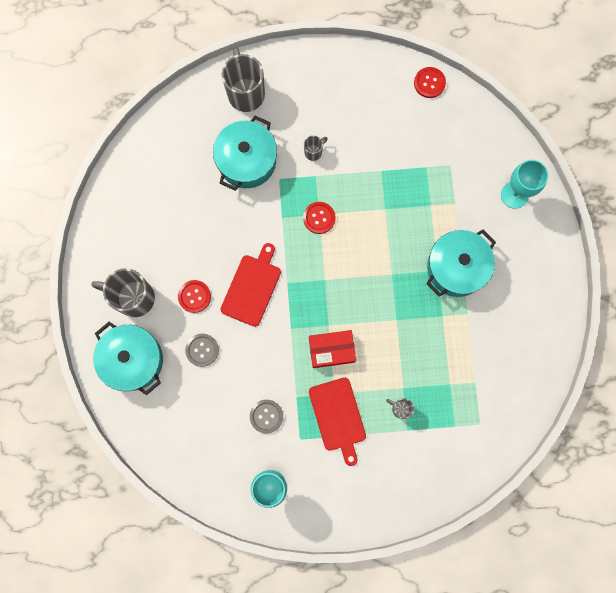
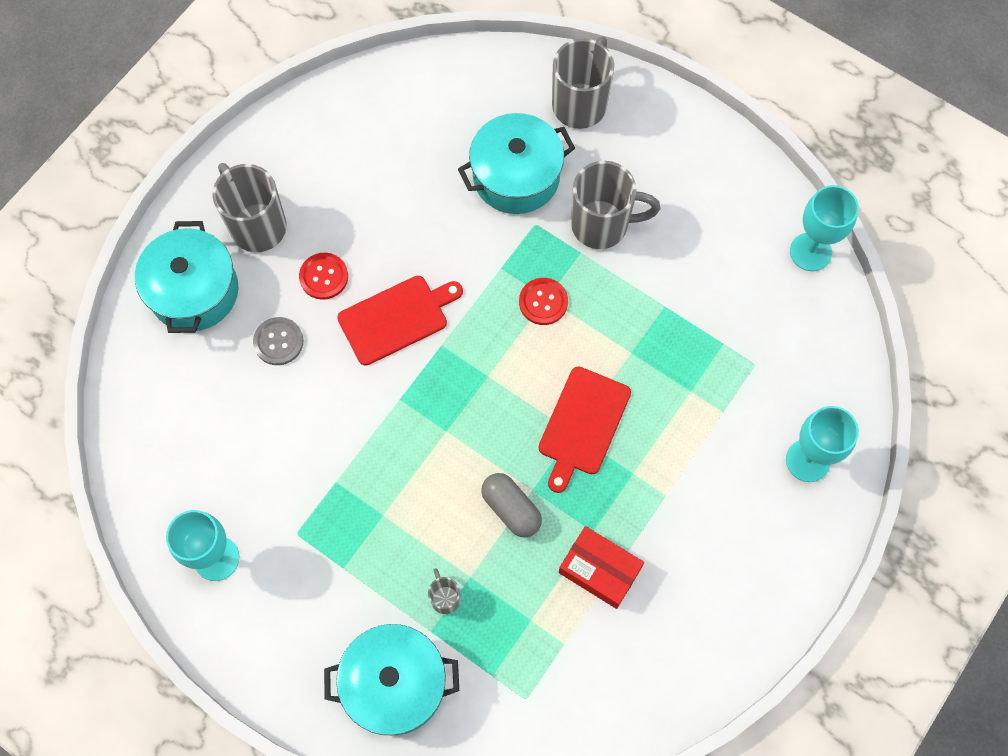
camera: 40 degrees right, 10 degrees down
(266, 416) = (282, 475): grey button -> none
(314, 152) = (602, 225): grey mug -> grey mug, size x2.13
(331, 350) = (424, 462): red box -> red box (599, 570)
(338, 417) = (362, 545): red cutting board -> red cutting board (582, 425)
(394, 338) = (511, 509): none -> grey capsule
(429, 83) = (810, 252): red button -> turquoise goblet
(456, 267) = (659, 488): turquoise pot -> turquoise pot (395, 684)

